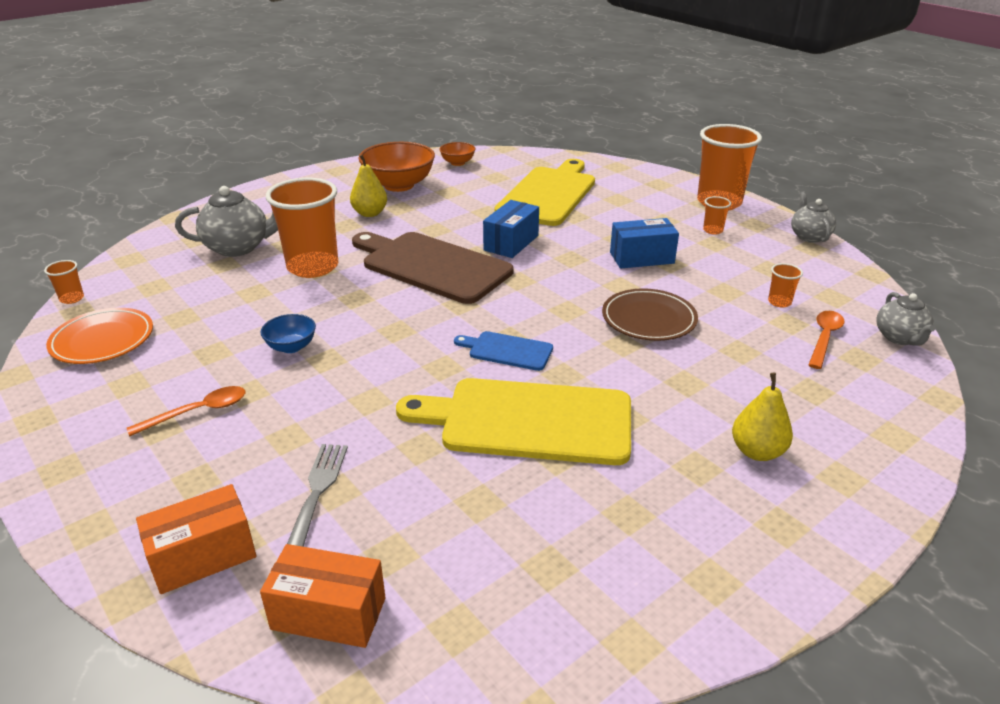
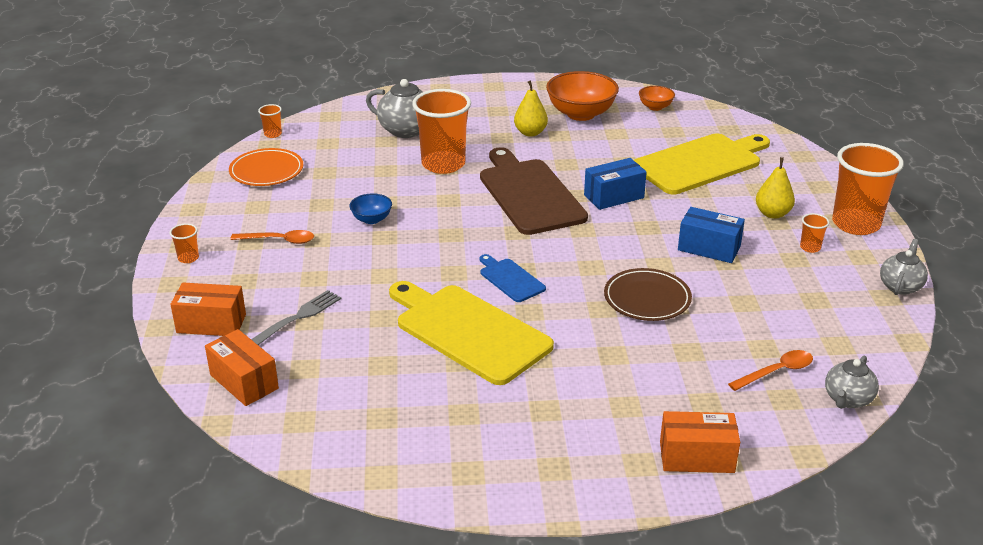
camera: 35 degrees right, 0 degrees up
(757, 452) = (601, 420): yellow pear -> yellow pear (772, 214)
(779, 302) = (780, 329): orange cup -> orange cup (188, 258)
(873, 445) = (696, 457): none -> orange box

